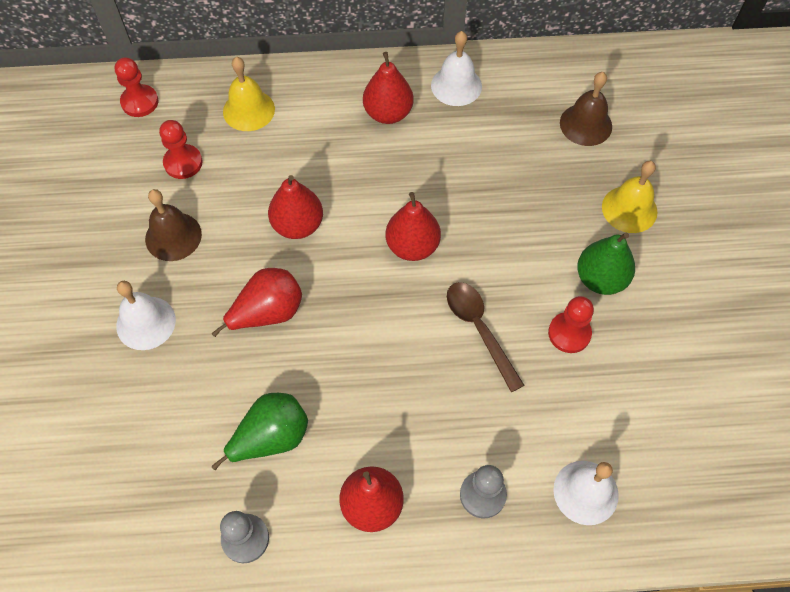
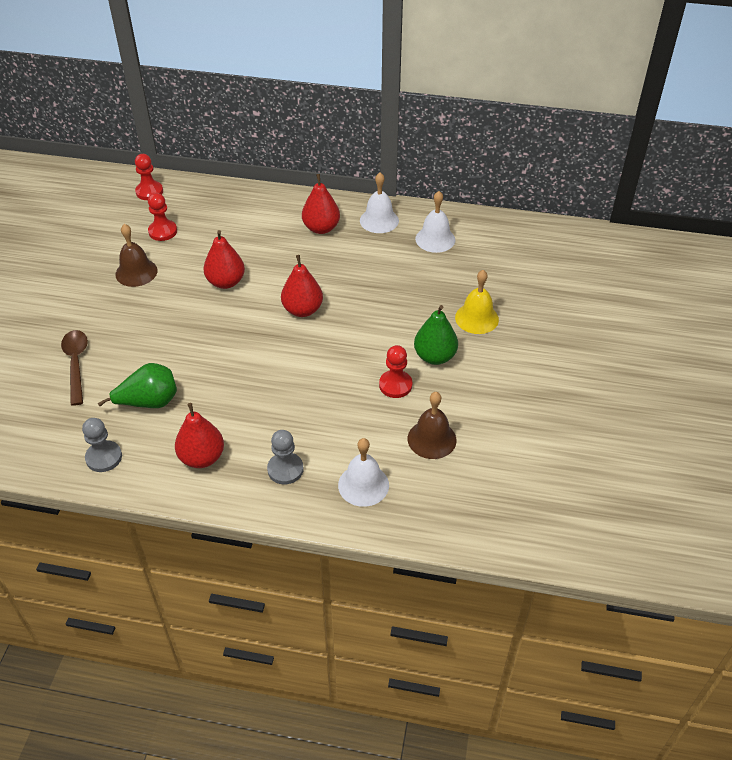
camera: 15 degrees right, 15 degrees down
(146, 323) = (94, 318): white bell -> white bell (435, 239)
(249, 110) = (222, 209): yellow bell -> none
(268, 313) = (181, 329): red pear -> none
(479, 330) = (329, 369): brown spoon -> brown spoon (76, 364)
(586, 124) = (466, 260): brown bell -> brown bell (431, 439)

